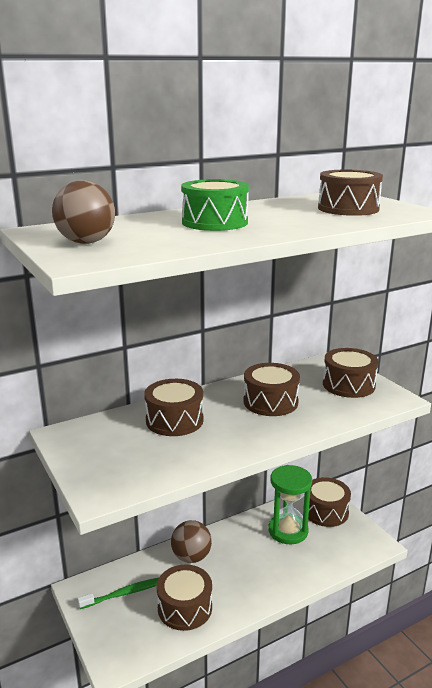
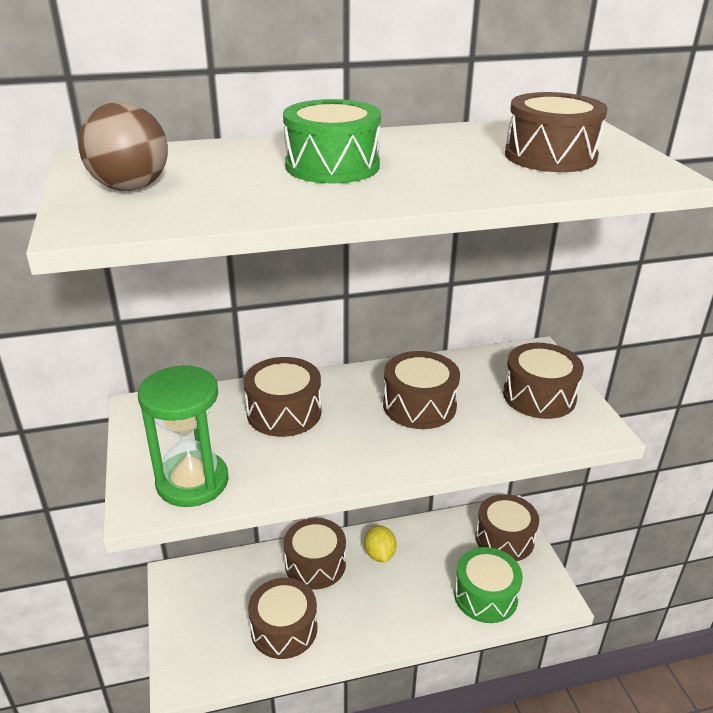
camera: 15 degrees right, 10 degrees up
(124, 593) = (222, 594): green toothbrush -> none
(191, 557) = (315, 564): brown ball -> brown drum
(238, 540) = (379, 554): none -> yellow lemon
(288, 531) = (445, 555): green hourglass -> green hourglass (192, 482)
(327, 552) = (485, 596): none -> green drum

